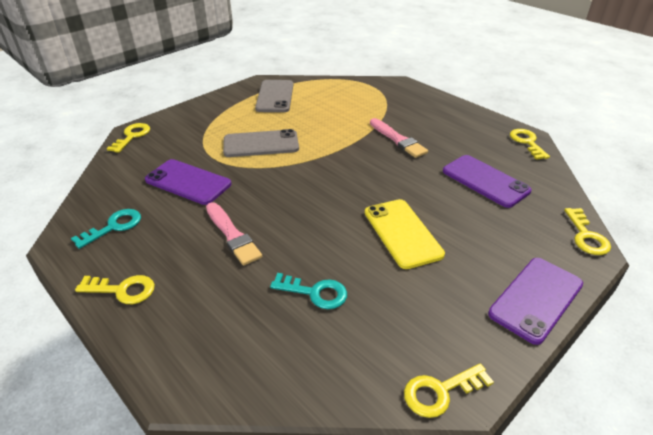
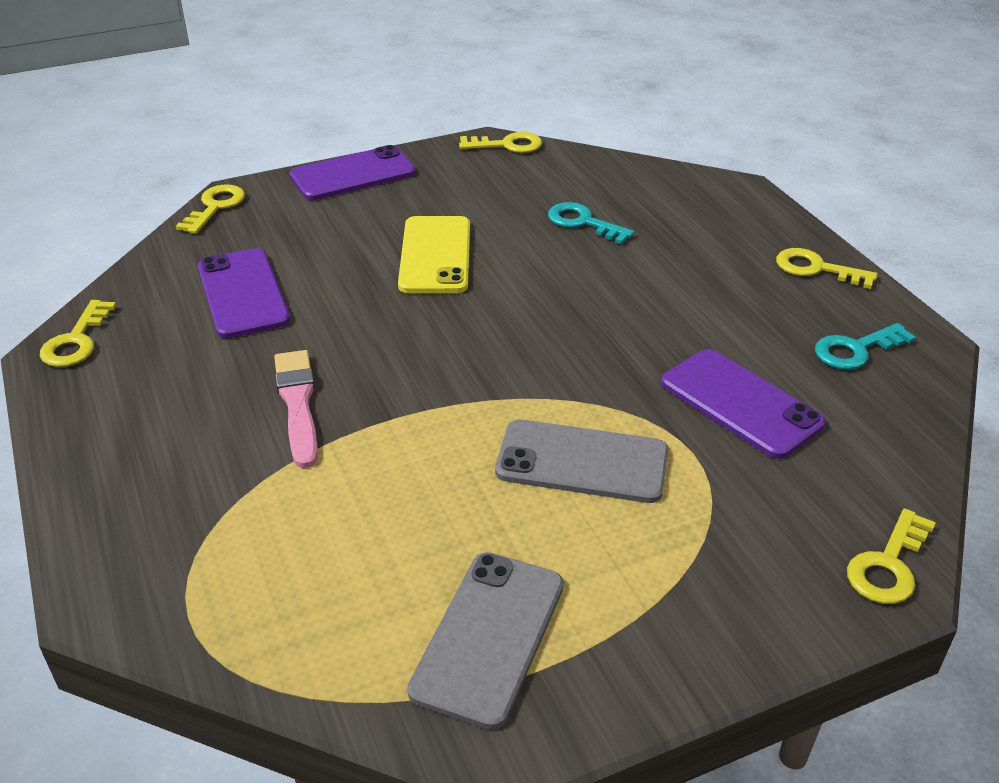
camera: 160 degrees left, 0 degrees up
(232, 235) = (671, 300): pink brush -> none

